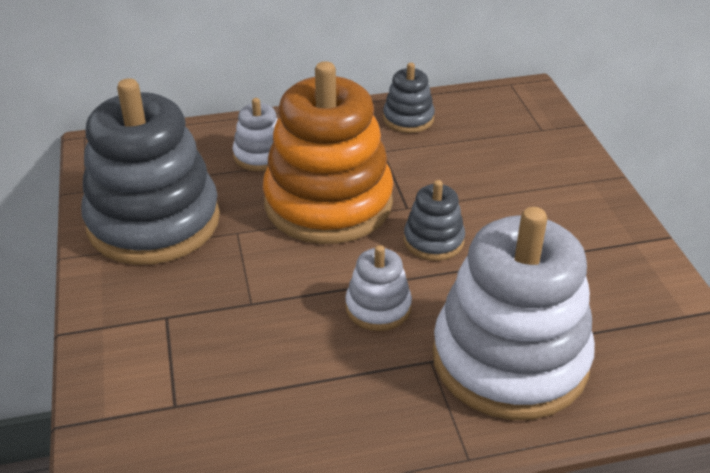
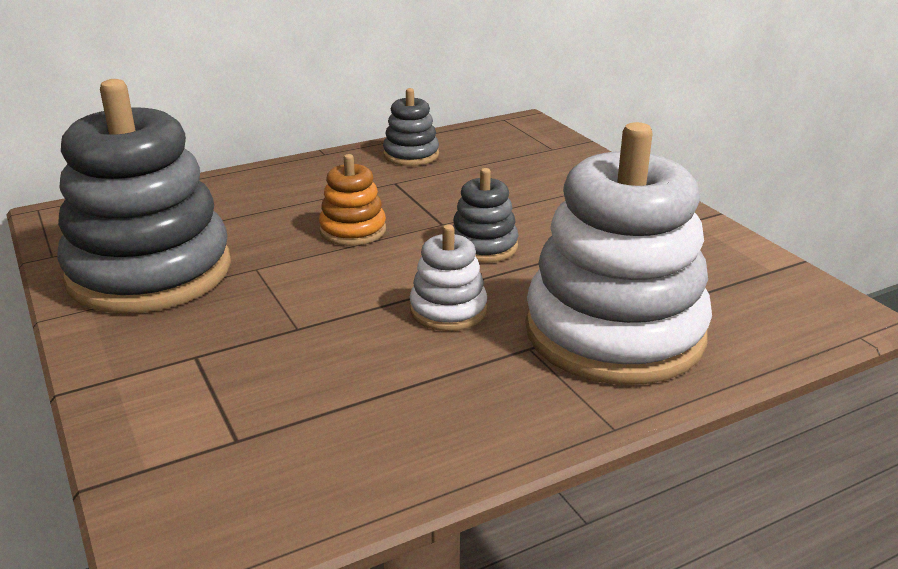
camera: 15 degrees left, 10 degrees down
(260, 155) = (258, 201): white stacking toy -> none
(328, 203) = (353, 230): orange stacking toy -> orange stacking toy, size x0.45

